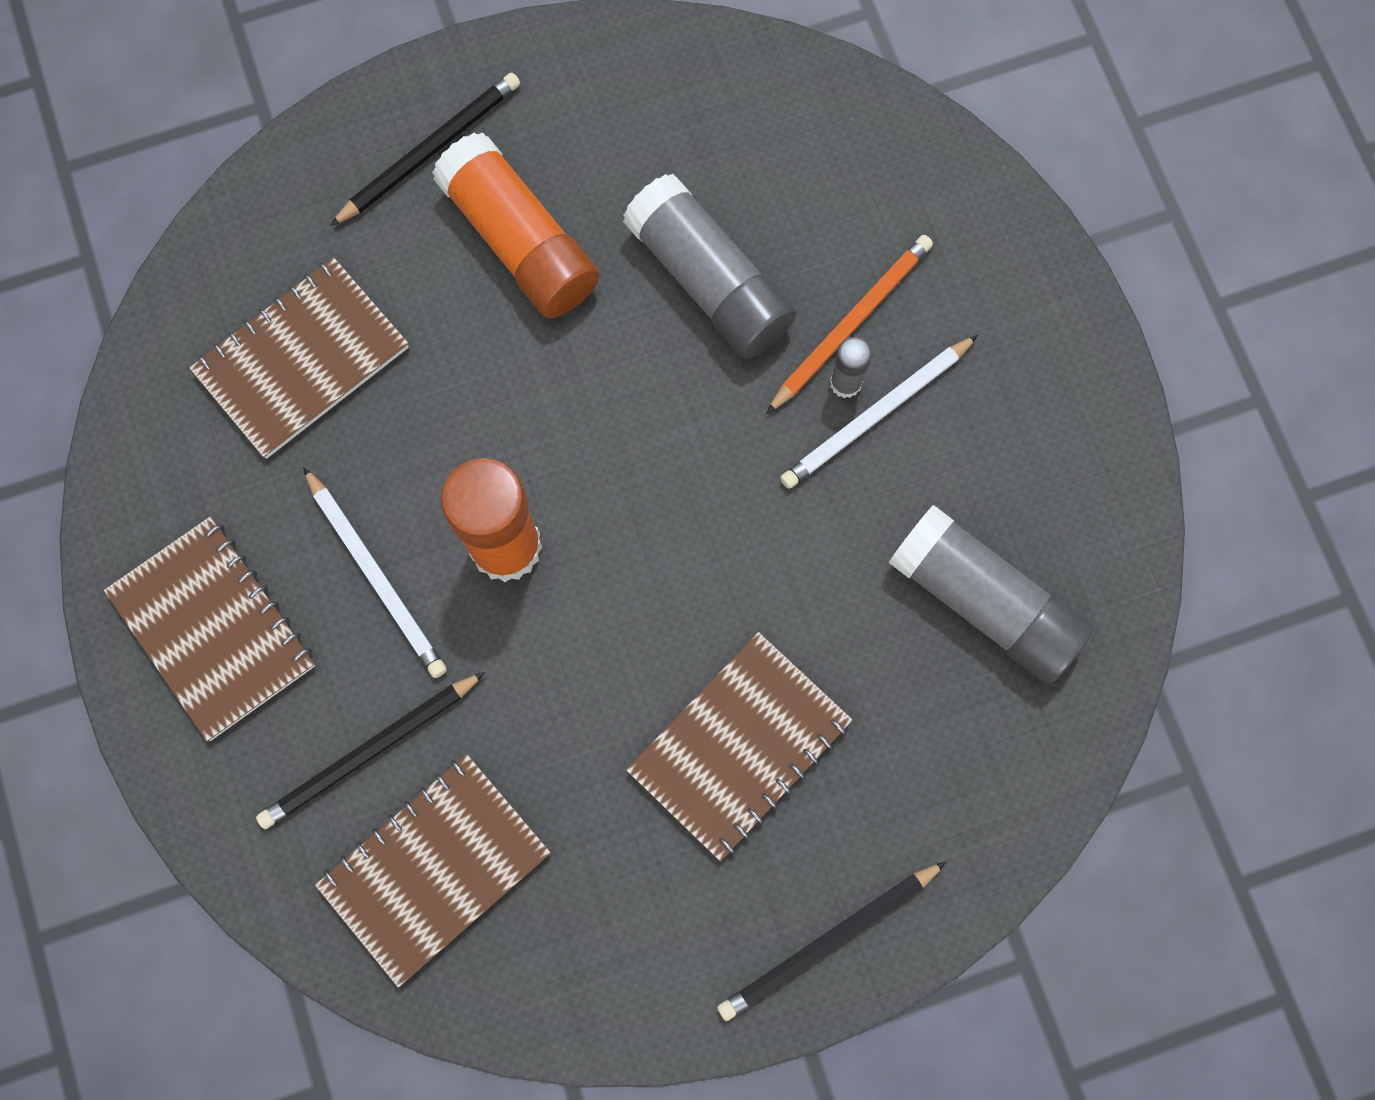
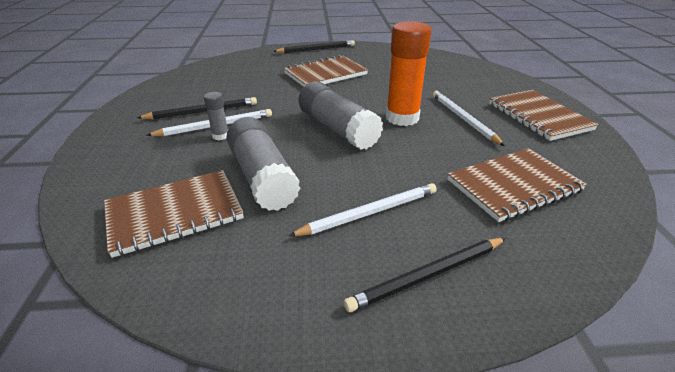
camera: 165 degrees left, 40 degrees down
(369, 752) = (464, 87): black pencil -> black pencil (202, 112)
(435, 868) = (439, 69): brown notebook -> brown notebook (175, 213)
(520, 241) = (369, 212): orange glue stick -> white pencil
(851, 323) = (201, 152): orange pencil -> none
(984, 602) = (216, 85): grey glue stick -> grey glue stick (337, 129)

